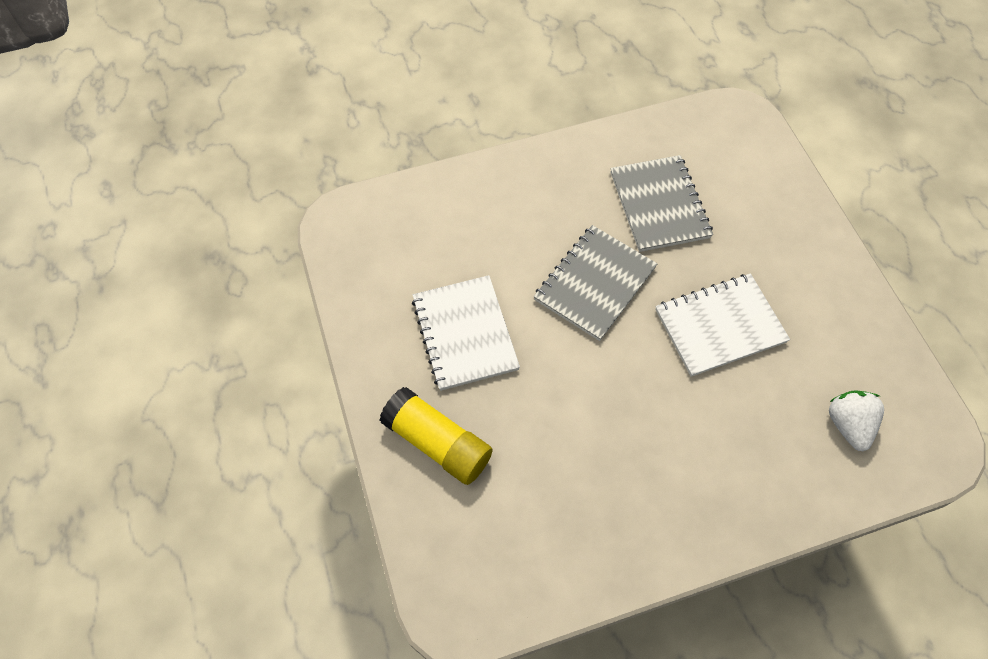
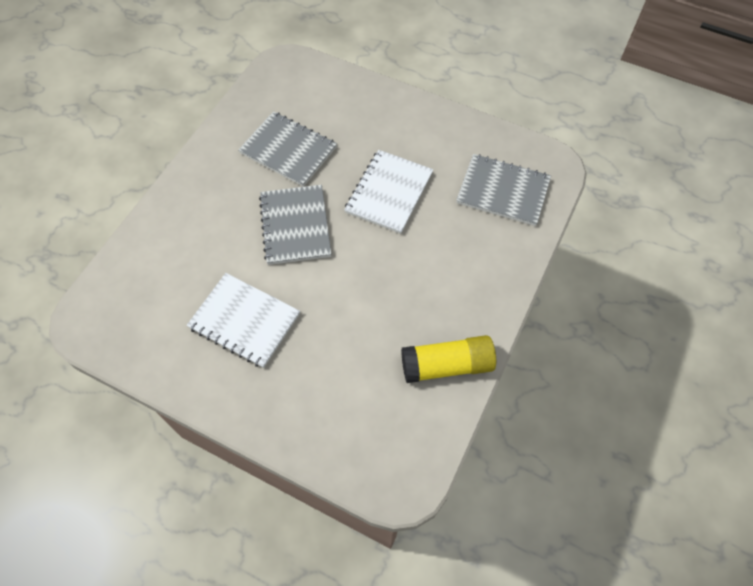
camera: 45 degrees left, 0 degrees up
(437, 443) = (293, 400): yellow glue stick -> yellow glue stick (447, 365)
(848, 425) = (503, 191): white strawberry -> grey notebook

